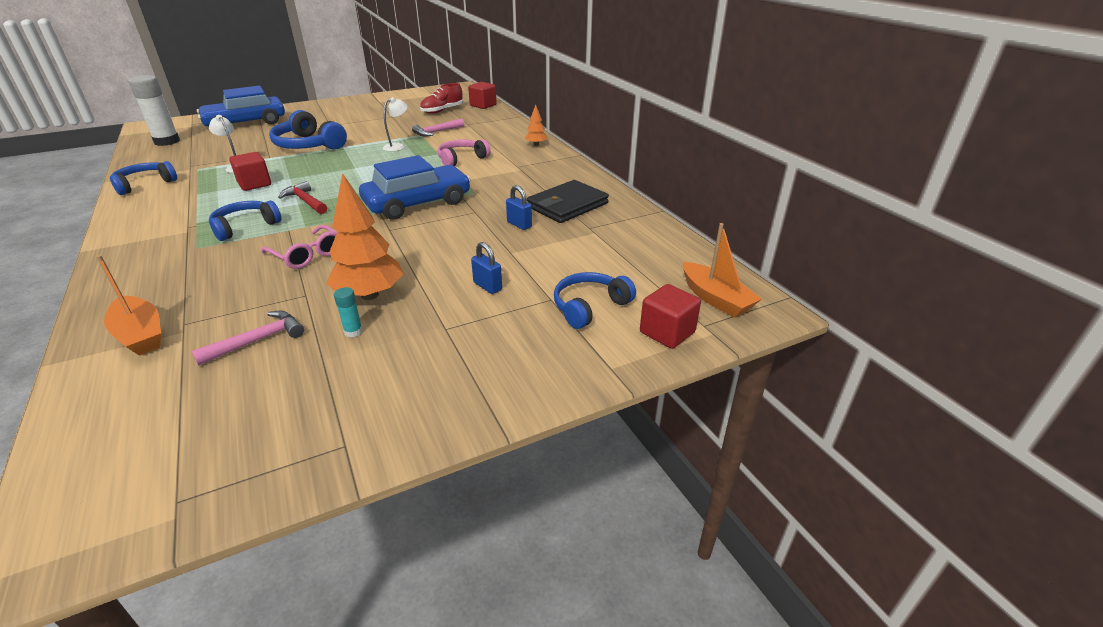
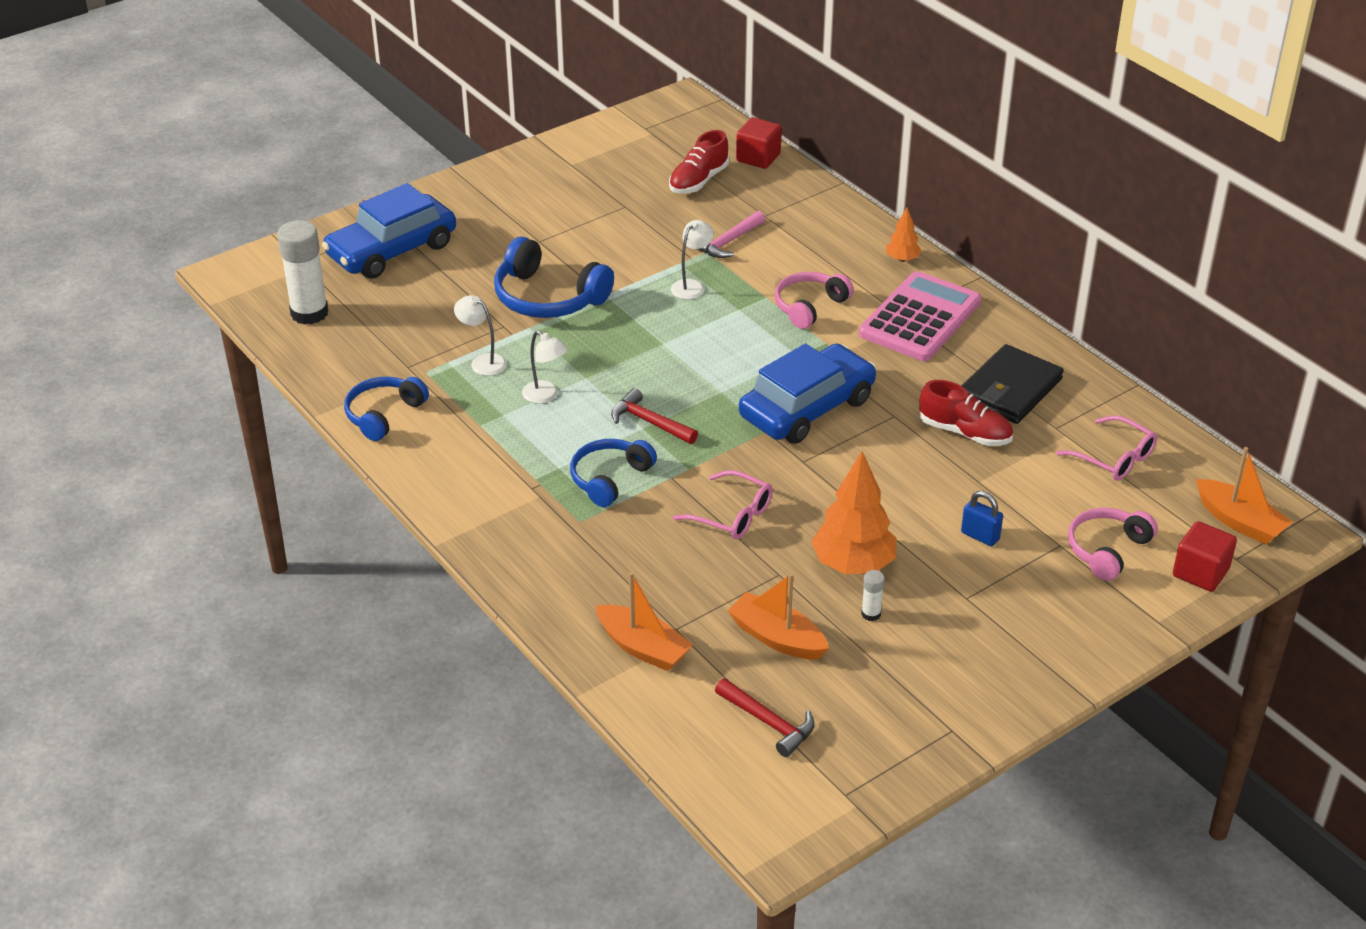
camera: 10 degrees left, 5 degrees up
(176, 412) = (768, 722): none -> red hammer
(254, 184) = (545, 396): red cube -> white lamp
(257, 340) = (777, 638): pink hammer -> orange boat
(353, 331) = (871, 614): turquoise glue stick -> white glue stick
(519, 224) = (965, 433): blue padlock -> red shoe
(528, 169) = (920, 318): none -> pink calculator
(589, 307) = (1107, 550): blue headphones -> pink headphones
(625, 248) = (1114, 458): none -> pink glasses

